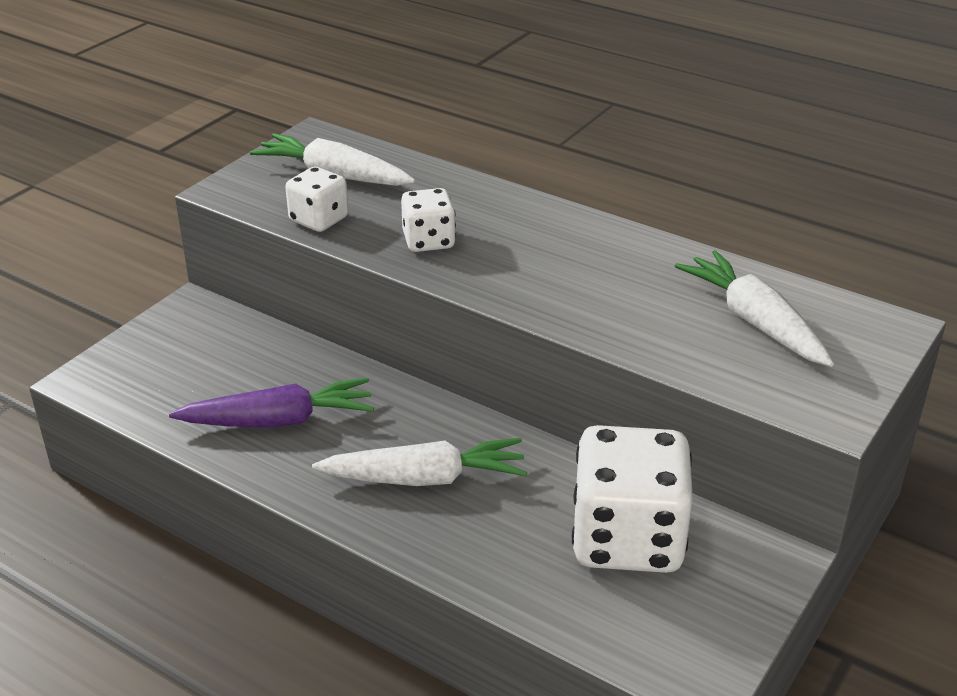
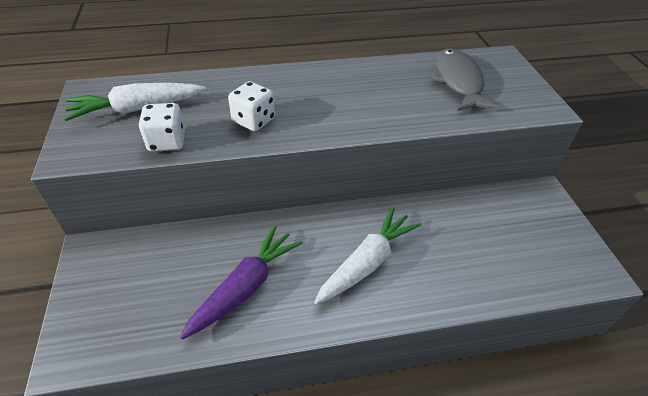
camera: 45 degrees left, 10 degrees up
(627, 539) = (487, 226): white dice -> none
(754, 321) = (458, 81): white carrot -> grey fish

